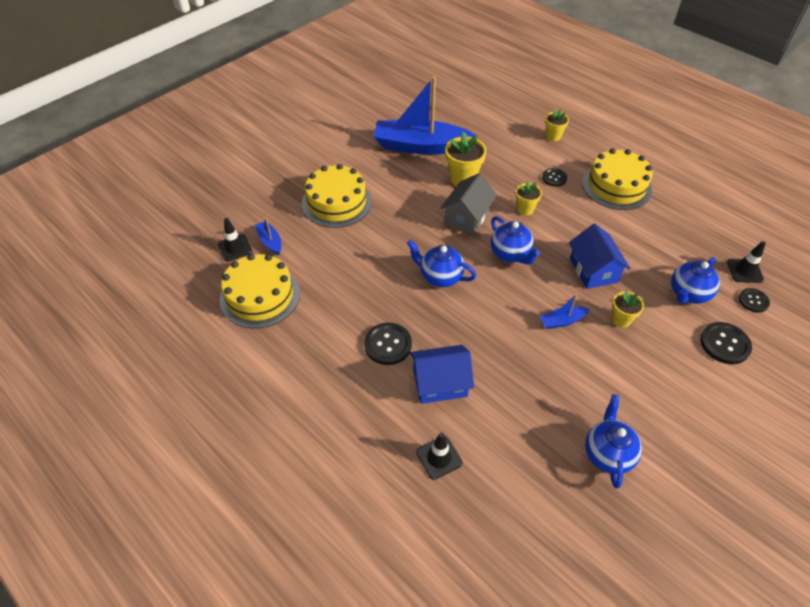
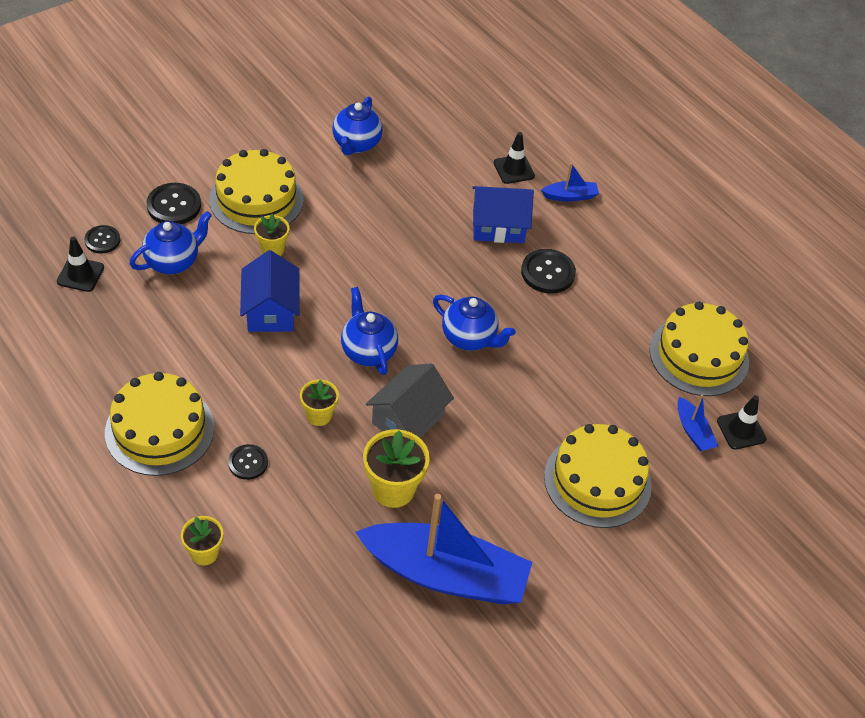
camera: 175 degrees left, 0 degrees up
(562, 321) = (341, 260): blue boat -> blue boat (570, 196)
(662, 365) = (256, 199): none -> yellow cake

